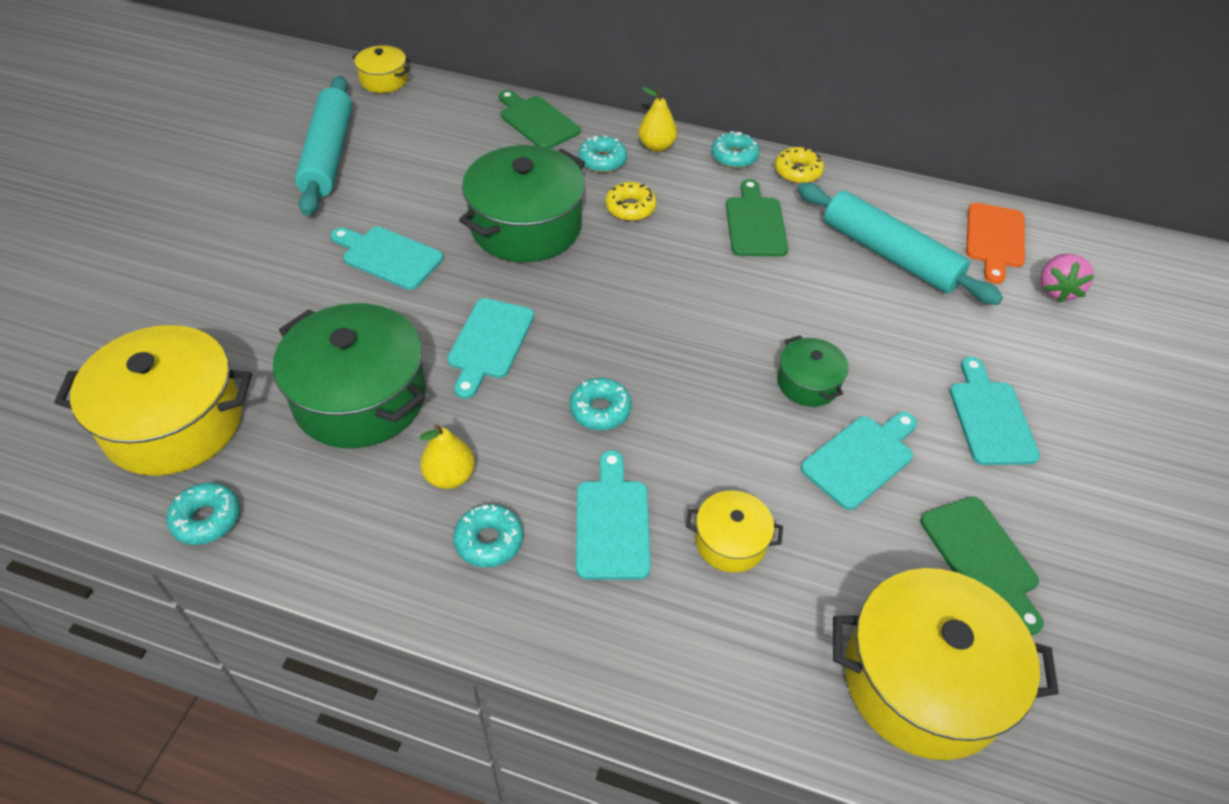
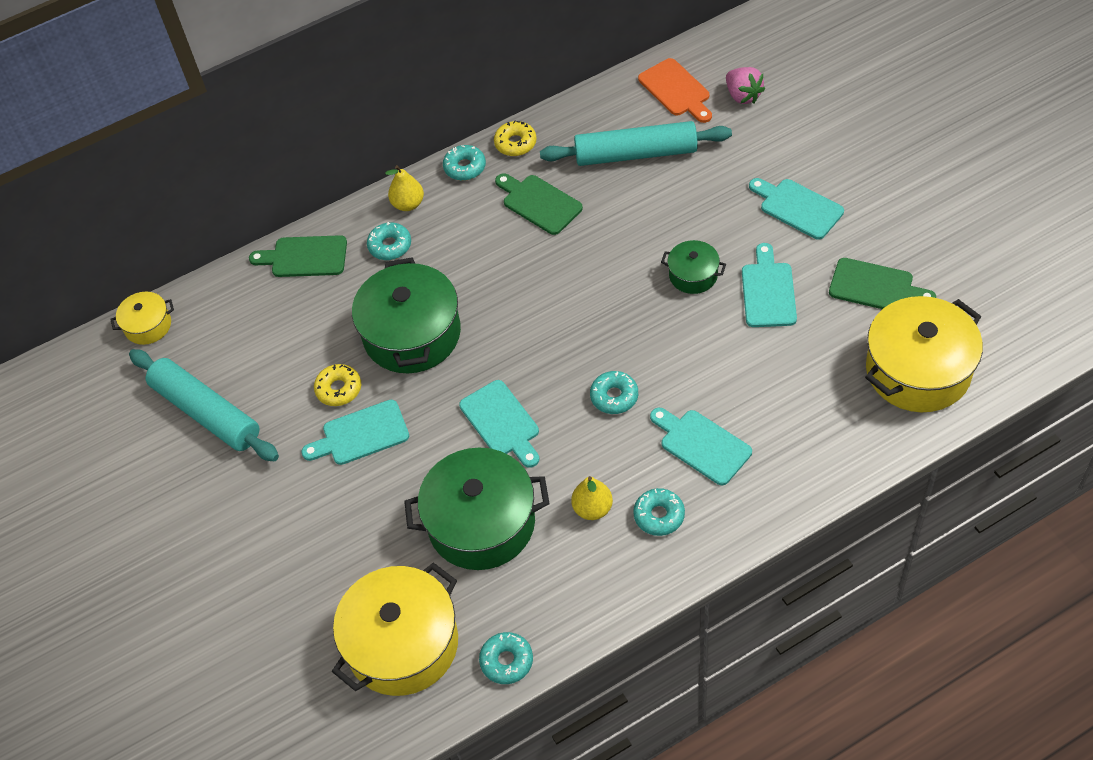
camera: 40 degrees left, 5 degrees up
(630, 208) = (454, 262): yellow donut -> yellow donut (339, 389)
(730, 541) = (765, 395): yellow pot -> none

